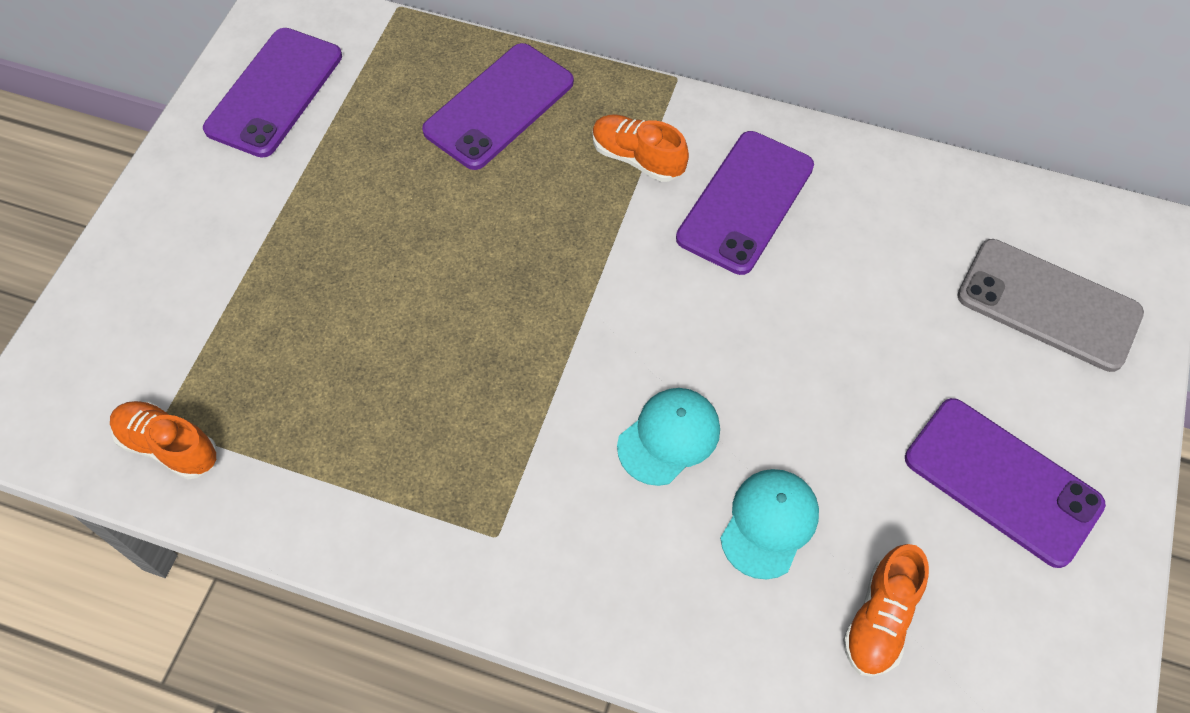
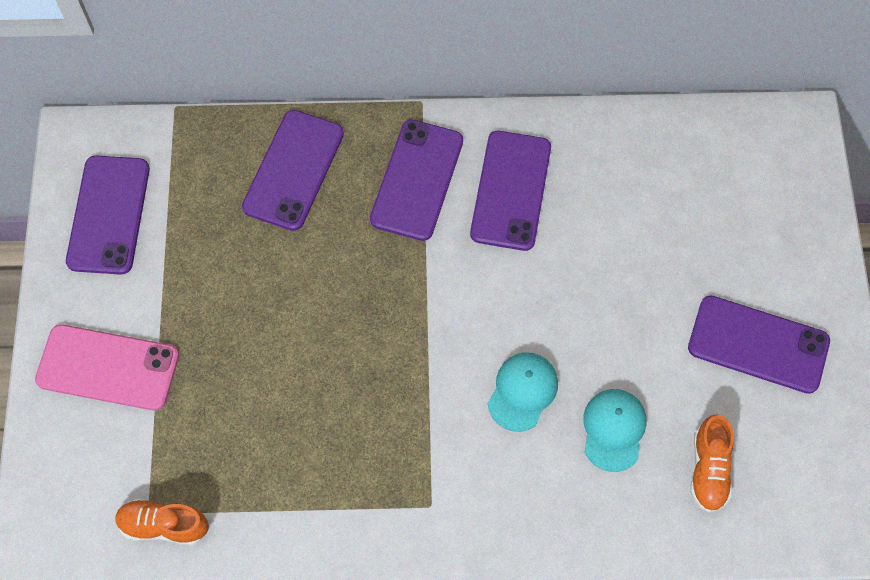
camera: 20 degrees left, 5 degrees up
(194, 250) = (108, 368): none -> pink phone
(637, 158) = (417, 180): orange shoe -> purple phone
(1048, 305) = (750, 201): grey phone -> none

